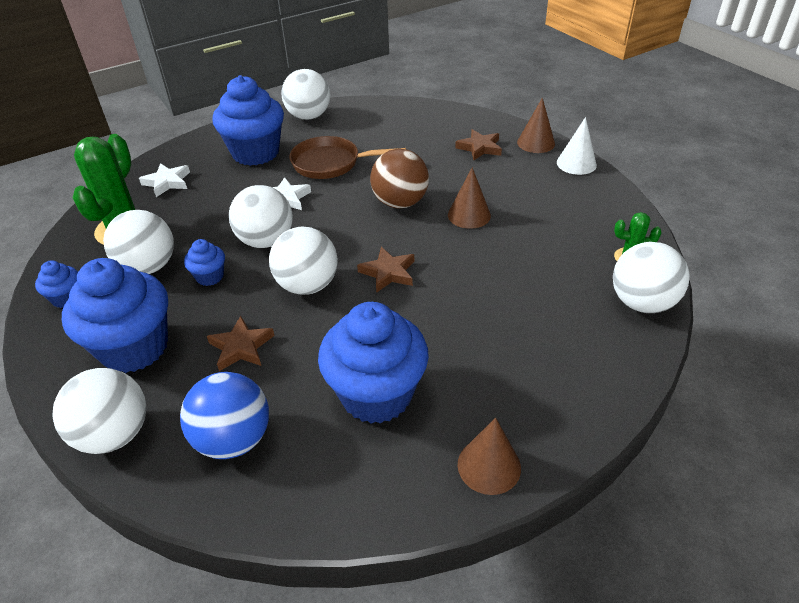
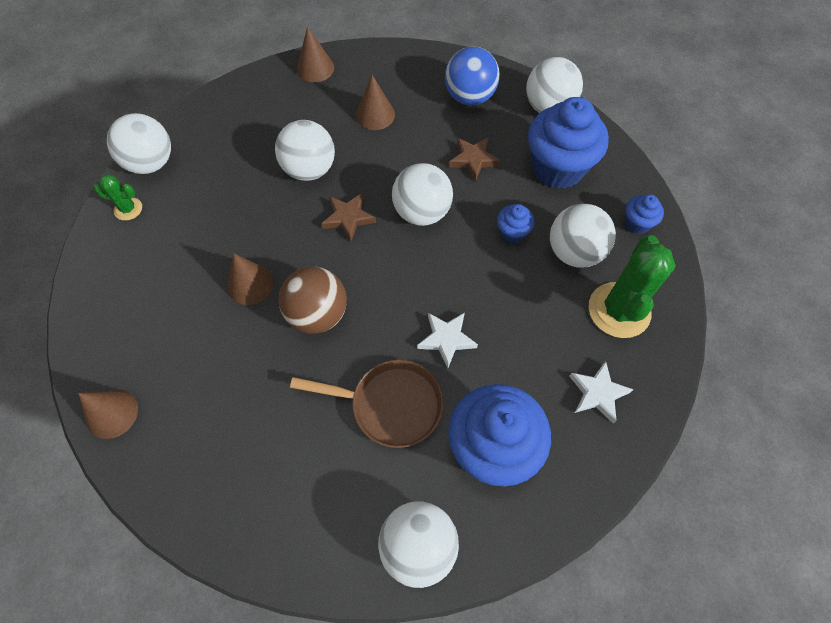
camera: 175 degrees left, 20 degrees up
(266, 241) = (463, 273): white ball -> white ball (309, 169)
(376, 394) = (375, 115): blue cupcake -> brown cone
(479, 148) = (189, 413): brown star -> none
(576, 163) = (88, 359): white cone -> none

